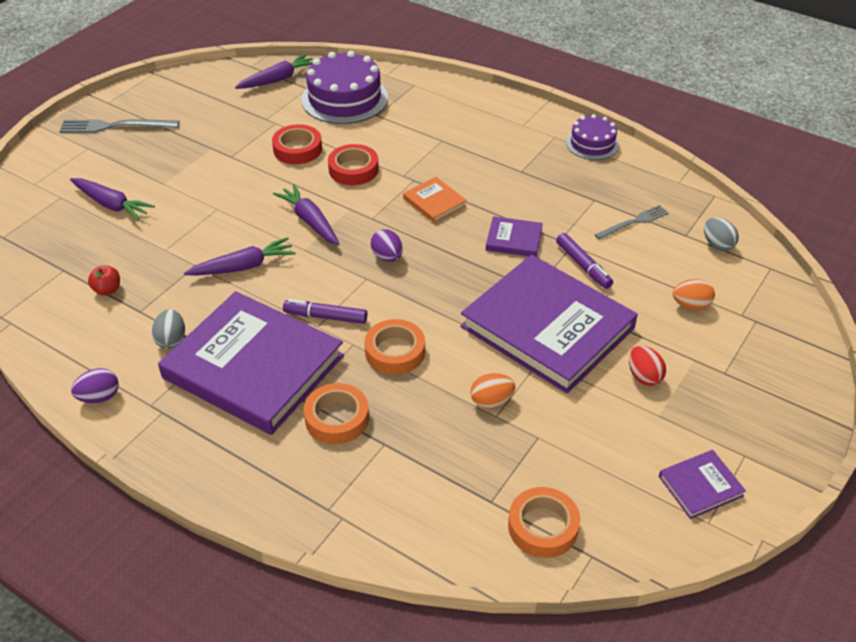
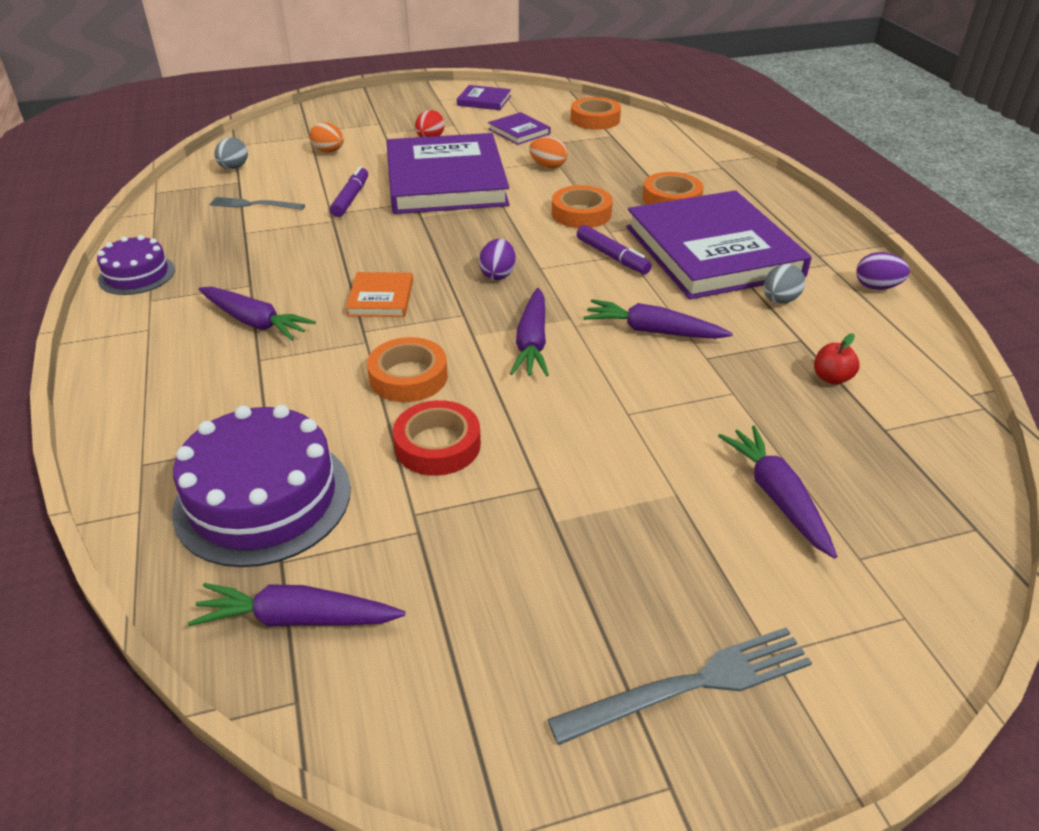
camera: 140 degrees left, 5 degrees down
(115, 126) = (691, 685): grey fork -> grey fork turned 60 degrees counterclockwise
(353, 169) = (408, 377): red tape -> orange tape
(478, 154) = (255, 322): none -> purple carrot
(514, 239) = (367, 237): purple book -> purple book (519, 131)

